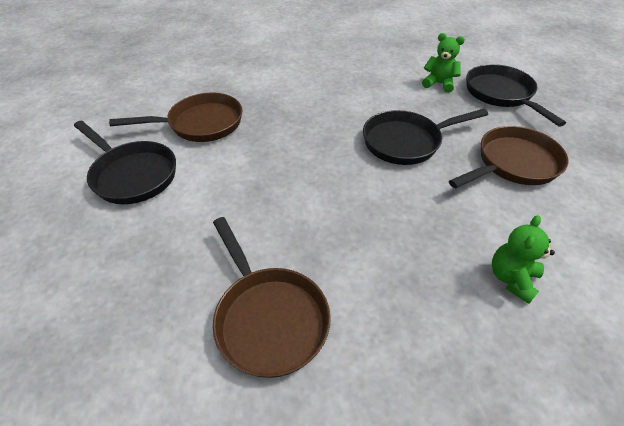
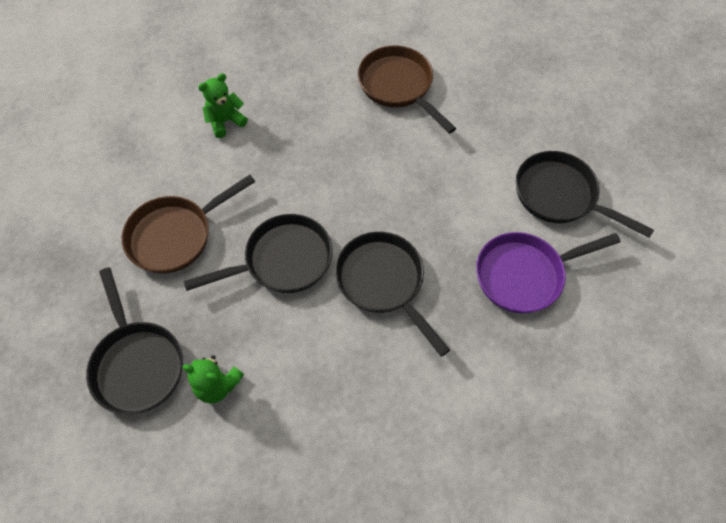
camera: 175 degrees right, 15 degrees up
(201, 124) = (524, 275): brown pan -> purple pan
(318, 125) = (383, 282): none -> black pan
(511, 278) = (225, 121): green teddy bear -> green teddy bear turned 150 degrees counterclockwise

